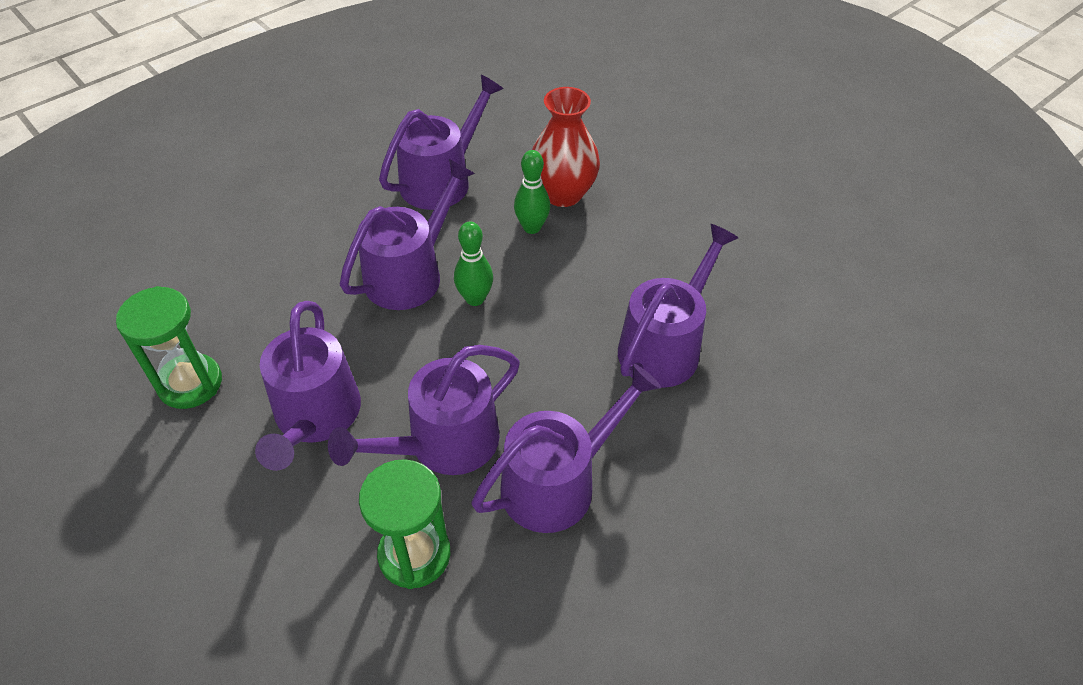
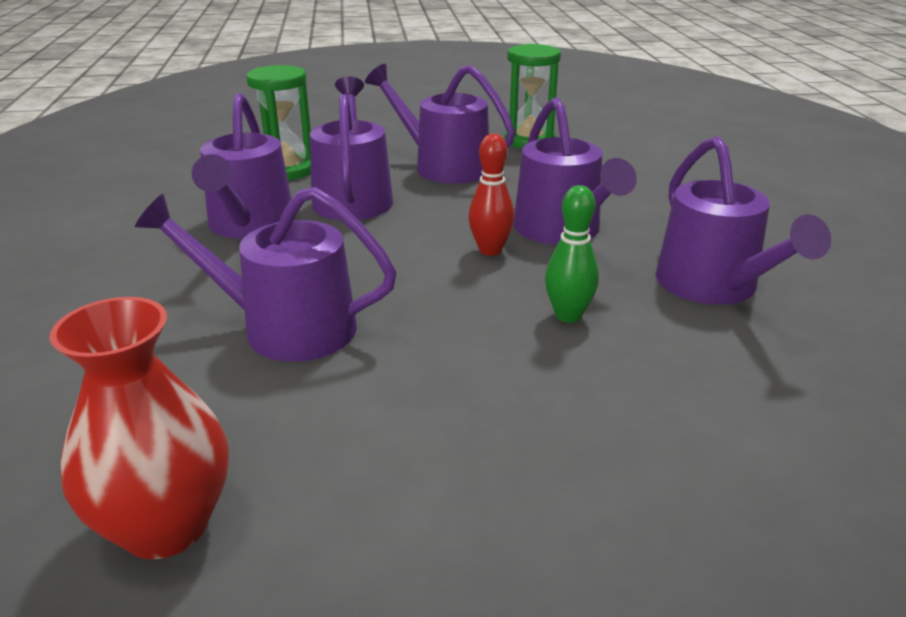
camera: 125 degrees right, 20 degrees down
(475, 299) = (490, 250): green bowling pin -> red bowling pin
(563, 194) = (617, 362): red vase -> red vase (165, 526)
(664, 346) = (286, 328): purple watering can -> purple watering can turned 120 degrees clockwise

